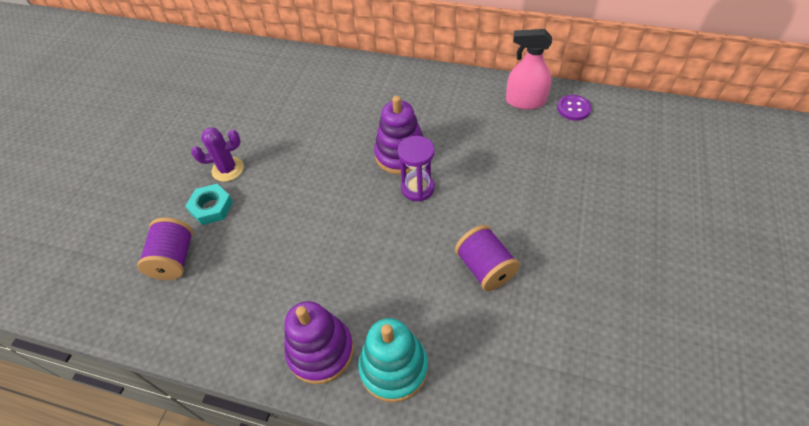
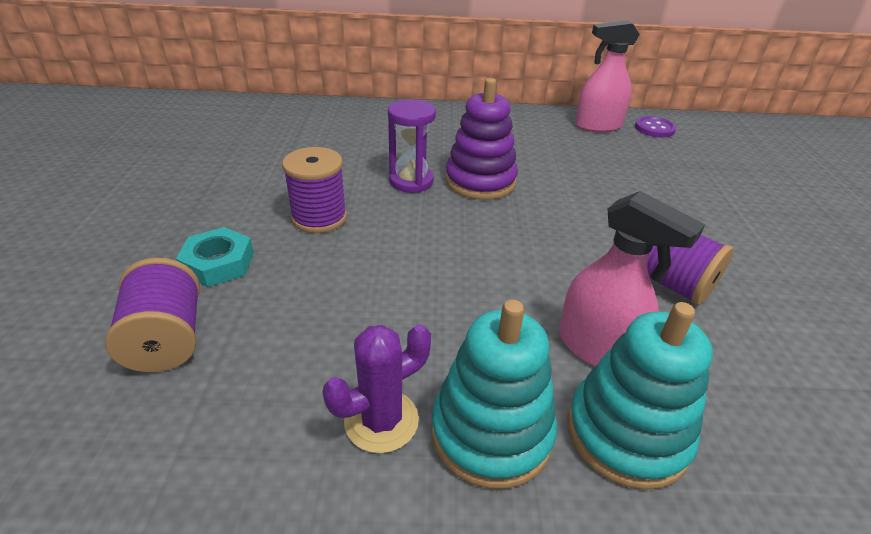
camera: 20 degrees left, 15 degrees down
(228, 169) = (232, 217): purple cactus -> purple cactus (381, 421)
(280, 176) = (319, 217): none -> purple spool
(321, 351) = (491, 432): purple stacking toy -> turquoise stacking toy
(408, 310) = (597, 348): none -> pink spray bottle
(417, 188) = (522, 211): purple hourglass -> purple hourglass (411, 181)

